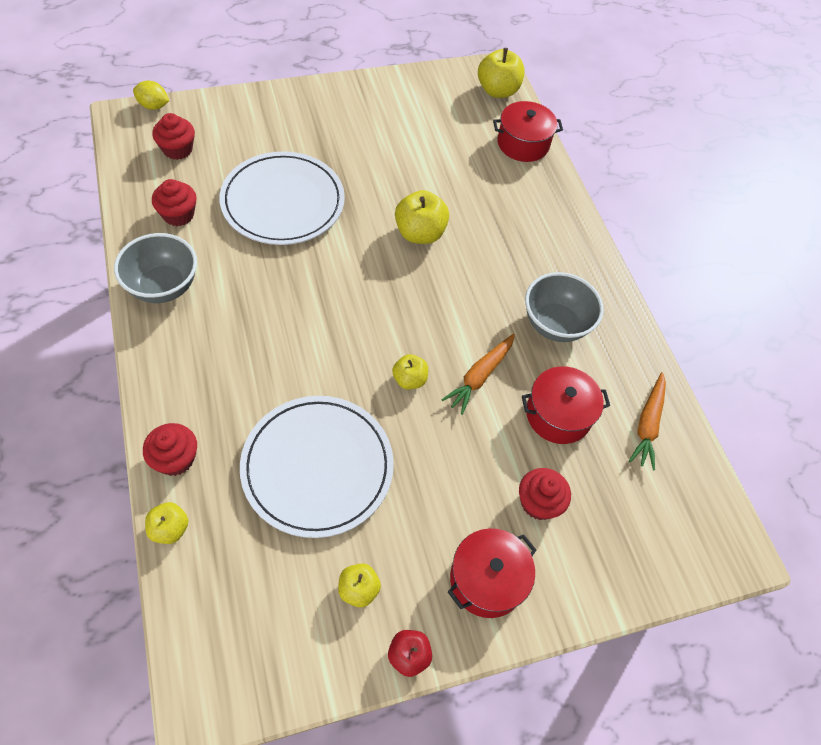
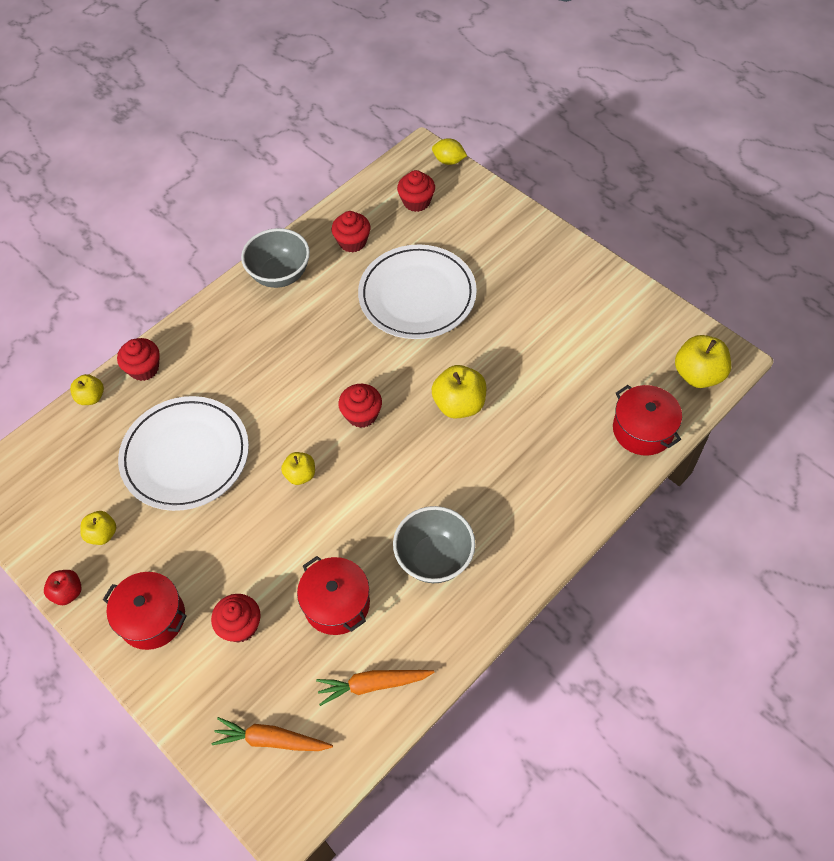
camera: 70 degrees right, 0 degrees up
(153, 106) = (449, 161): yellow lemon -> yellow lemon turned 60 degrees counterclockwise
(379, 303) = (362, 414): none -> red cupcake
(480, 376) = (337, 524): orange carrot -> orange carrot (271, 740)

